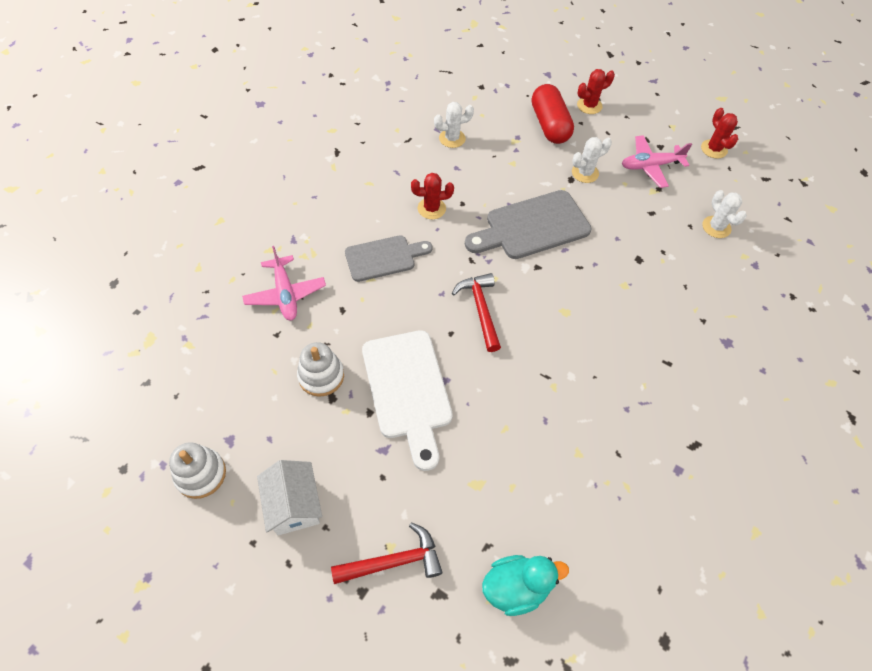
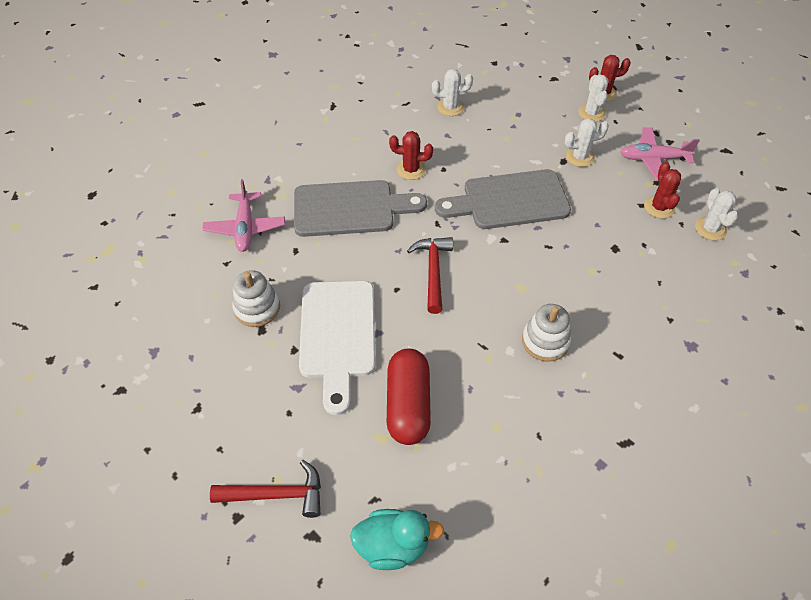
camera: 15 degrees right, 5 degrees down
(201, 474) = (118, 377): white stacking toy -> white stacking toy (545, 341)
(294, 505) = (196, 422): white house -> none
(384, 258) = (350, 209): grey cutting board -> grey cutting board, size x1.51
(549, 125) = (555, 107): red capsule -> red capsule (408, 405)
(584, 127) = (591, 113): none -> white cactus
(714, 149) = (729, 151): red cactus -> red cactus (659, 207)

